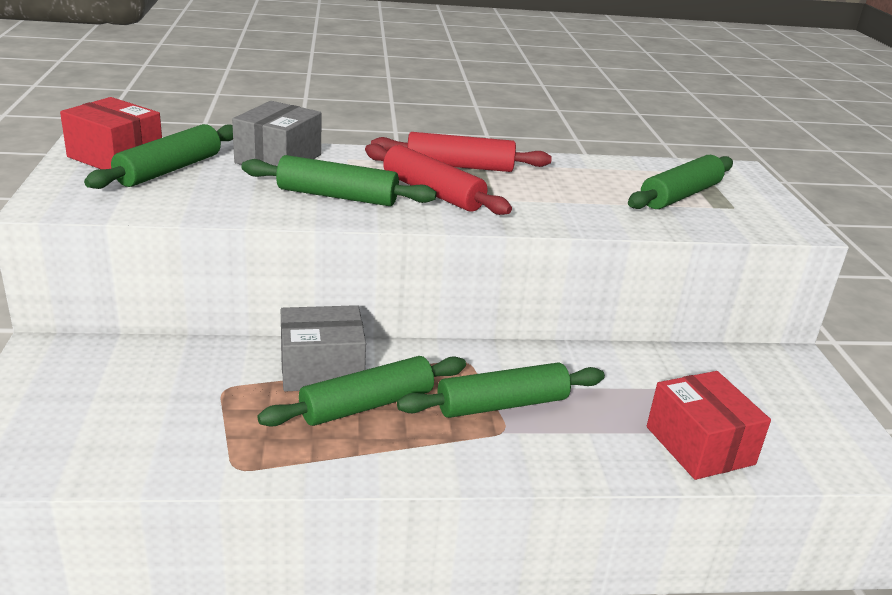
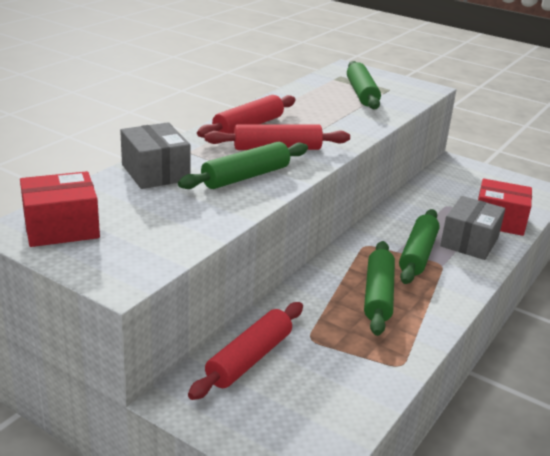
camera: 50 degrees left, 0 degrees up
(148, 365) = (249, 359): none -> red rolling pin
(169, 170) = (119, 215): green rolling pin -> none
(322, 369) = (324, 294): grey box -> grey box (469, 242)

